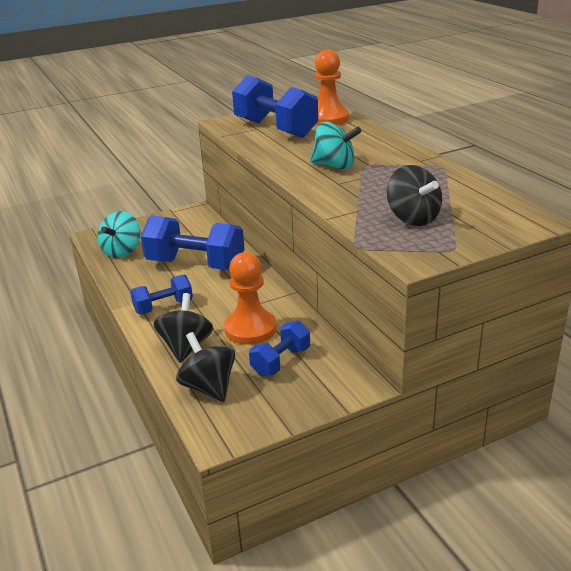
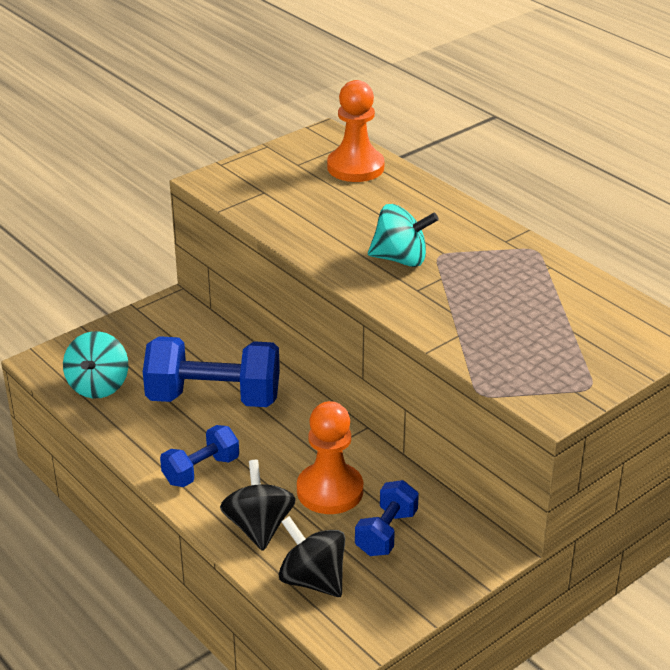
camera: 15 degrees left, 5 degrees up
(275, 129) = (291, 192): blue dumbbell -> none
(412, 218) = (530, 342): black spinning top -> none

